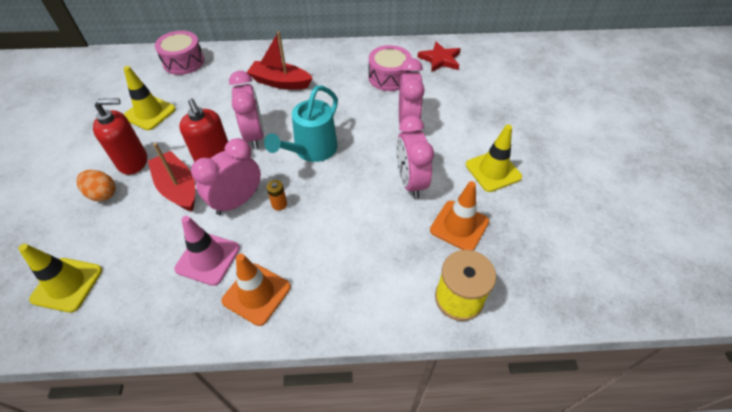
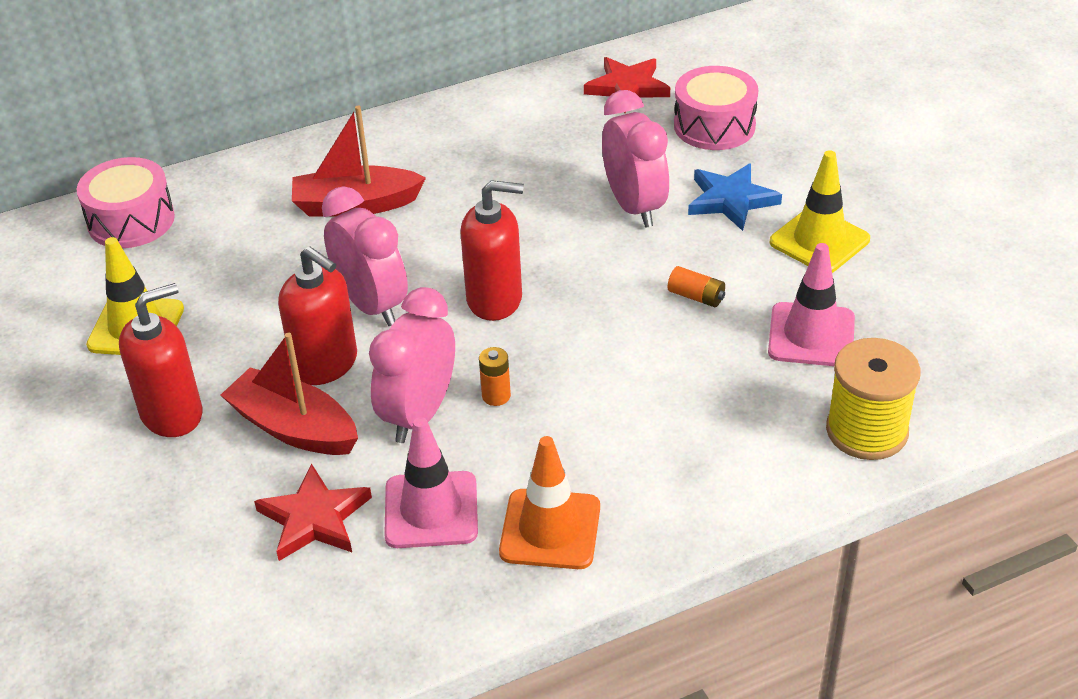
camera: 20 degrees left, 10 degrees down
(67, 284) = (210, 627): yellow traffic cone -> none
(102, 194) = (157, 480): orange egg -> none
(153, 241) = (314, 518): none -> red star
(311, 151) = (495, 299): turquoise watering can -> red soap dispenser
(389, 77) = (554, 142): pink drum -> pink drum (714, 126)
(410, 182) = (696, 297): pink clock -> orange battery
(458, 133) = (731, 200): none -> blue star
(459, 226) = (811, 335): orange traffic cone -> pink traffic cone

